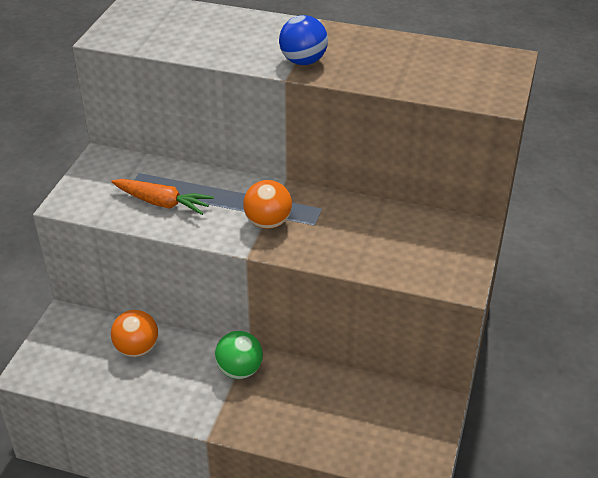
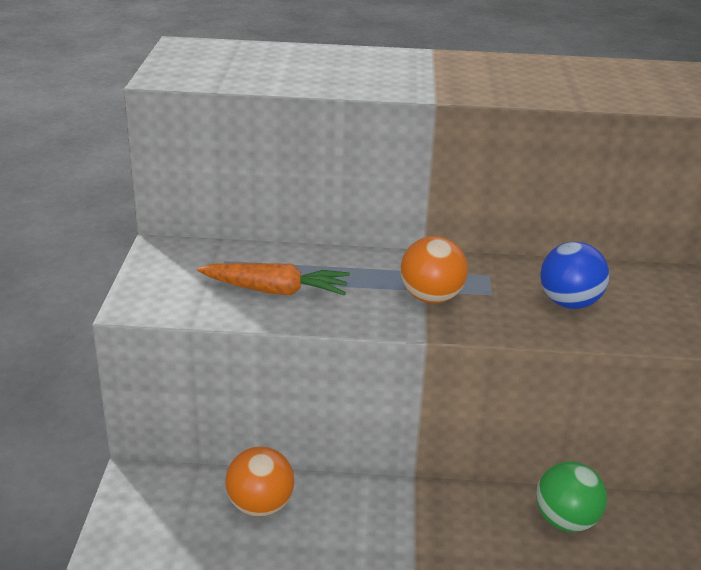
camera: 15 degrees left, 10 degrees down
(239, 370) = (417, 512): green ball -> green ball (566, 521)
(303, 61) = (445, 84): blue ball -> blue ball (569, 303)

